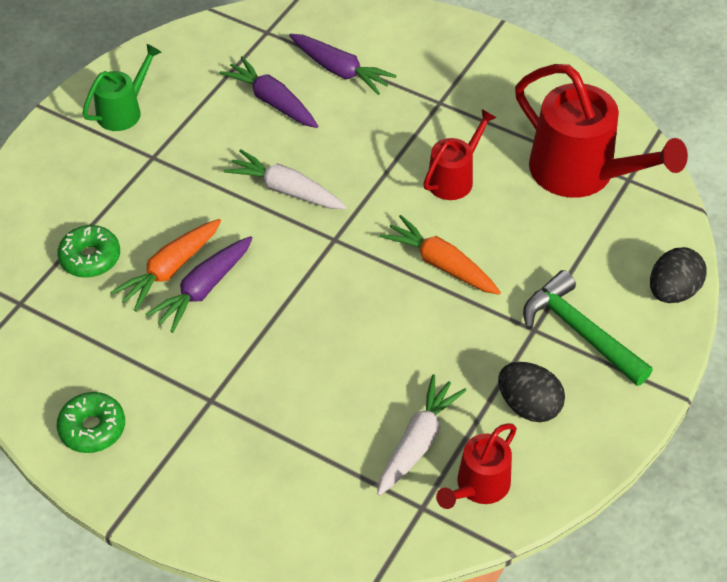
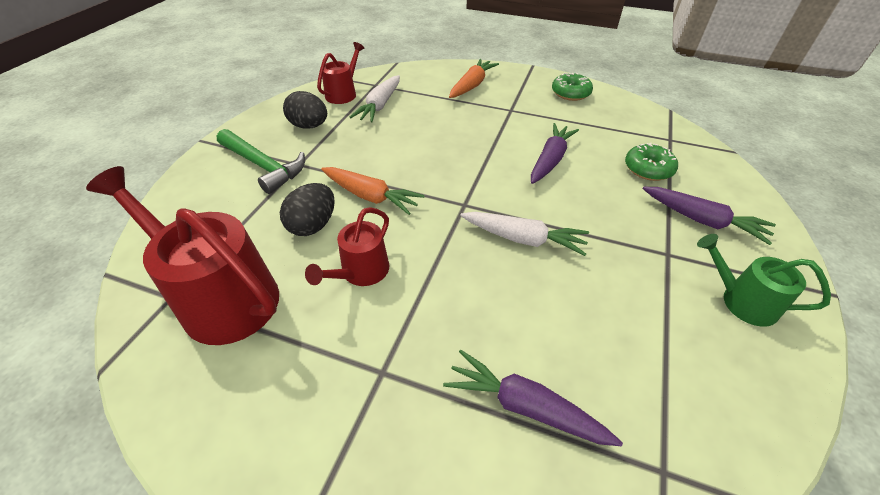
camera: 170 degrees right, 5 degrees down
(124, 111) = (741, 301): green watering can -> green watering can turned 90 degrees clockwise
(170, 270) = (583, 168): orange carrot -> orange carrot (472, 85)
(272, 101) = (588, 340): purple carrot -> purple carrot (702, 220)
(672, 291) = (176, 199): black egg -> black egg (313, 225)

